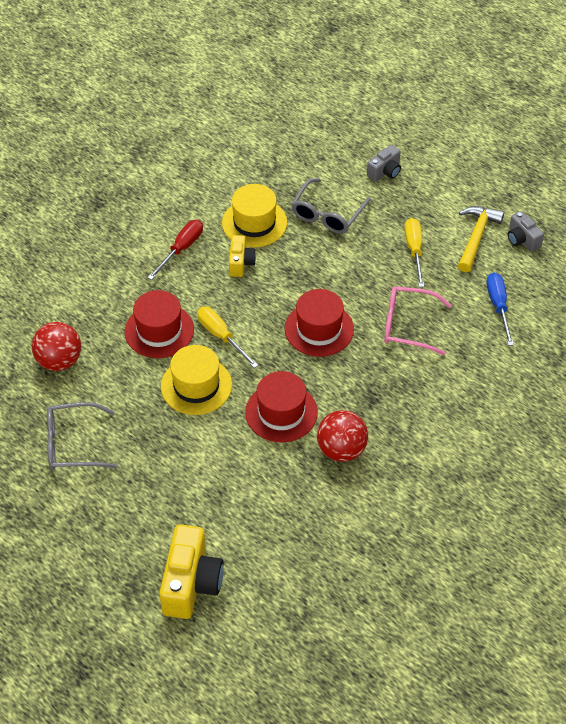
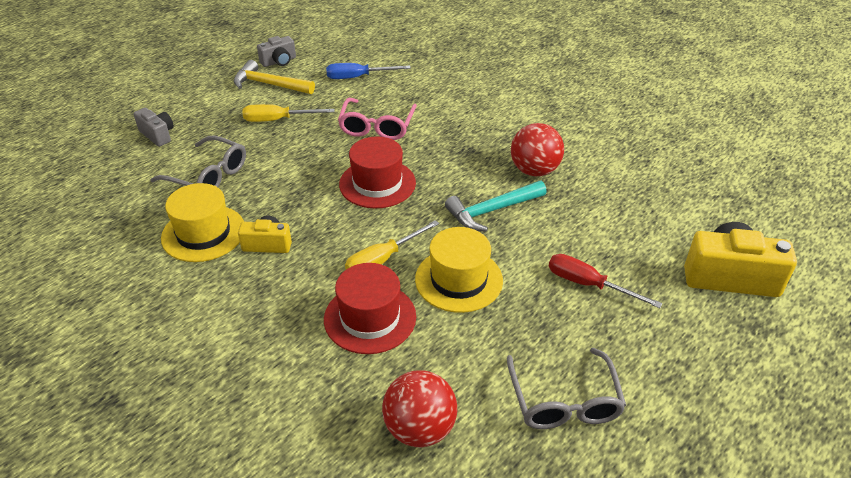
camera: 90 degrees left, 10 degrees down
(181, 249) = (230, 300): red screwdriver -> red screwdriver (588, 284)
(281, 412) = (492, 211): red hat -> turquoise hammer

